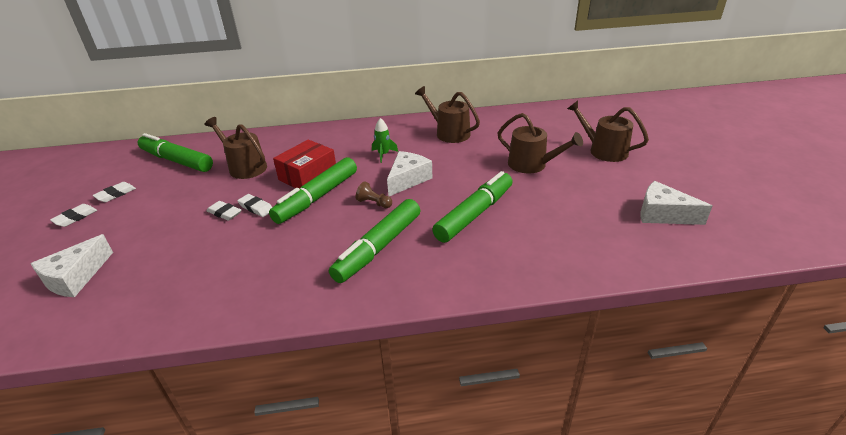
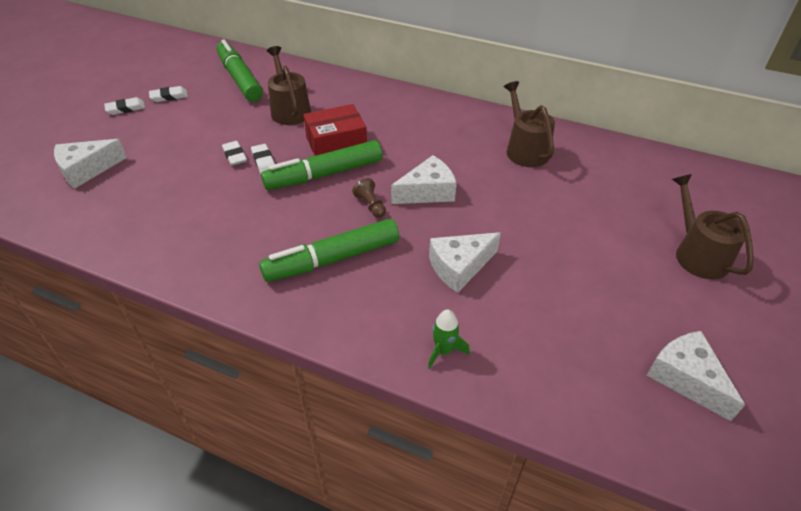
camera: 30 degrees right, 10 degrees up
(383, 154) = (429, 149): green rocket -> green rocket (444, 351)
(474, 214) = (459, 267): green marker -> white cheese
(531, 165) = (583, 233): brown watering can -> none

